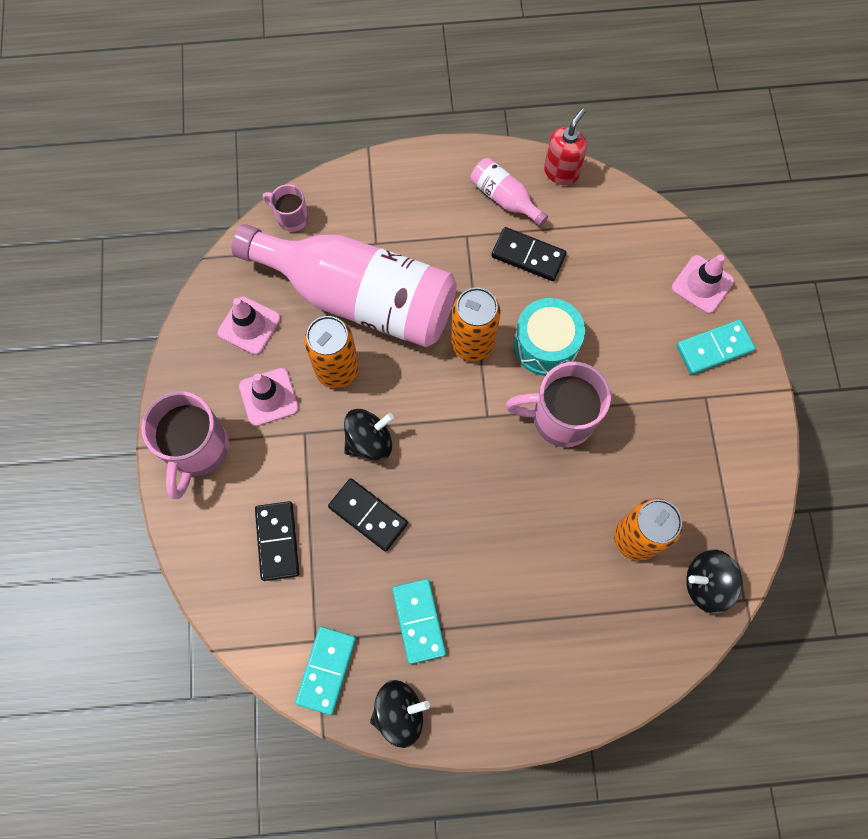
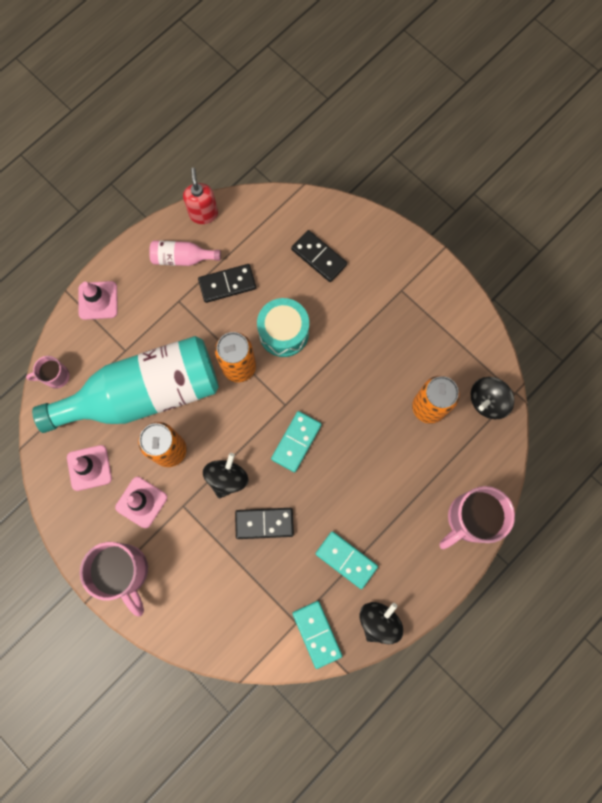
camera: 40 degrees left, 5 degrees up
(277, 541) = (223, 584): black domino -> black domino (319, 257)
(359, 297) = (144, 393): pink bottle -> turquoise bottle
(560, 418) = (328, 371): pink mug -> pink mug (469, 519)
(702, 284) = (345, 221): pink traffic cone -> pink traffic cone (98, 300)
(714, 348) = (383, 256): turquoise domino -> turquoise domino (296, 442)

